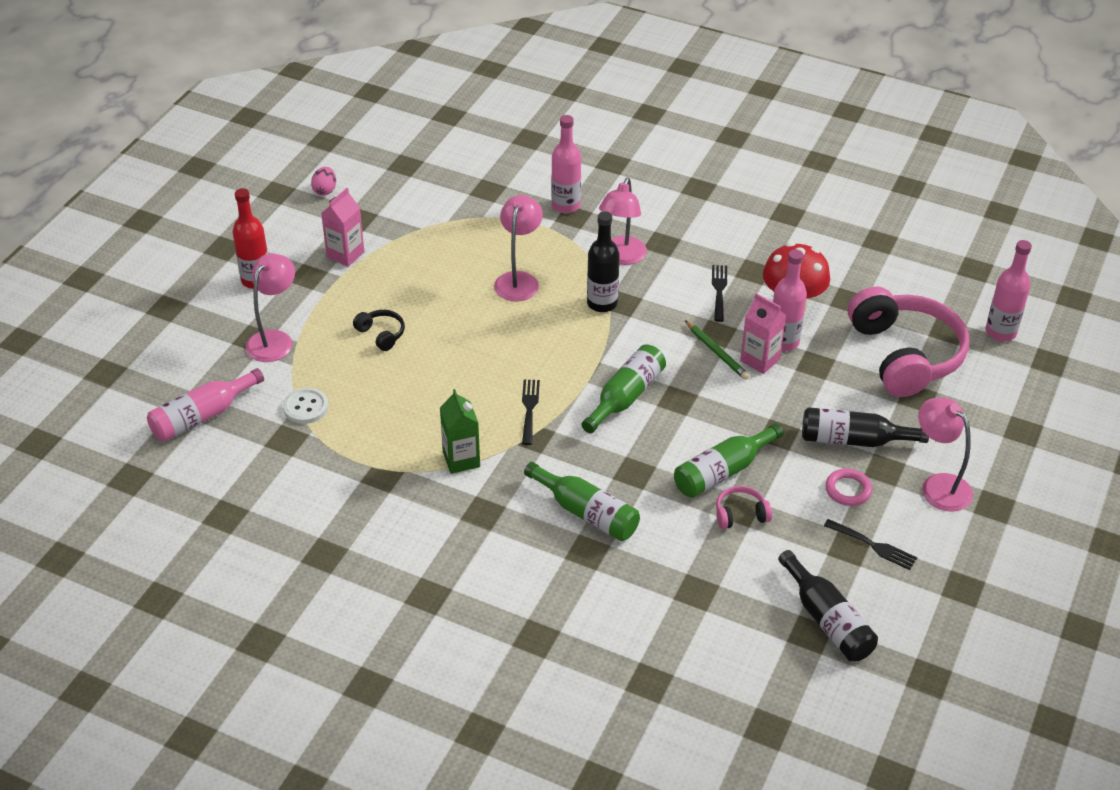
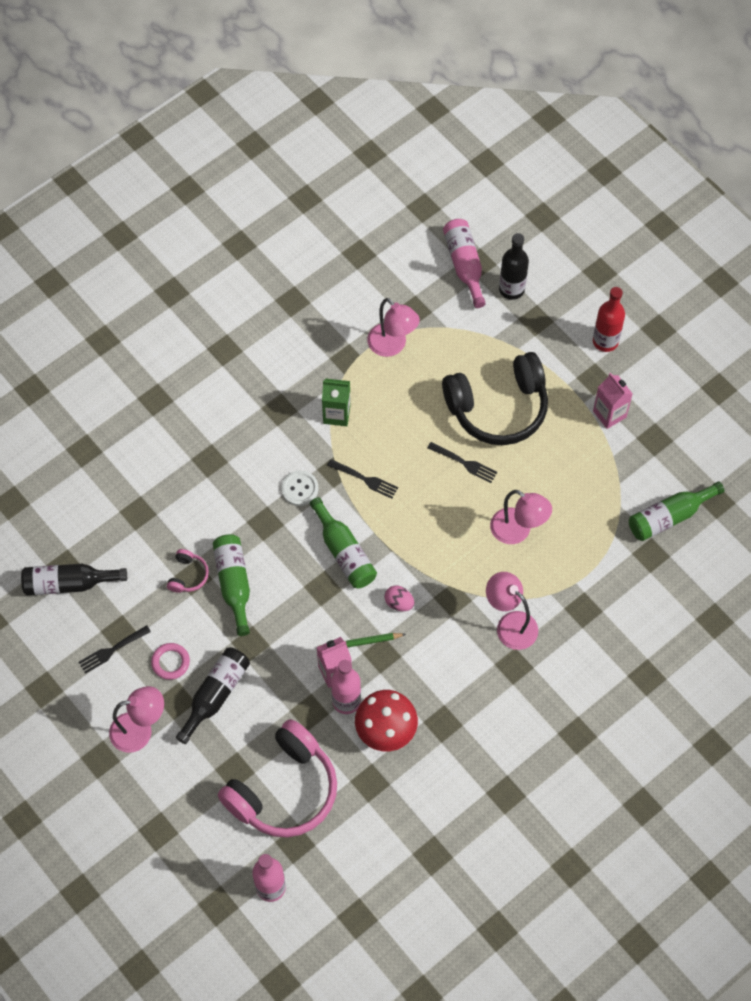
camera: 115 degrees right, 20 degrees up
(274, 339) = (527, 334): pink lamp -> pink lamp (392, 346)
(305, 407) = (441, 332): white button -> white button (299, 489)
(325, 190) = (705, 426): pink egg -> pink egg (399, 603)
(381, 334) = (498, 408): black headphones -> black headphones, size x2.44
(566, 205) = (601, 609): pink bottle -> none
(586, 513) = (244, 475): green bottle -> green bottle (669, 517)
(602, 303) = (459, 582): black bottle -> black bottle (511, 289)
(719, 290) = (431, 682): black fork -> black fork (464, 463)
(905, 355) = (284, 790): pink headphones -> pink headphones turned 60 degrees counterclockwise

